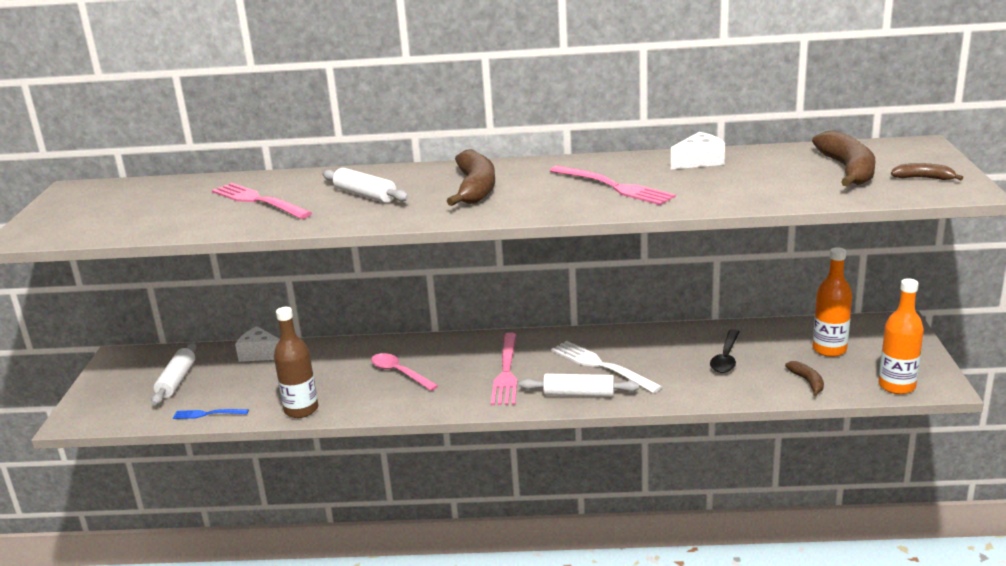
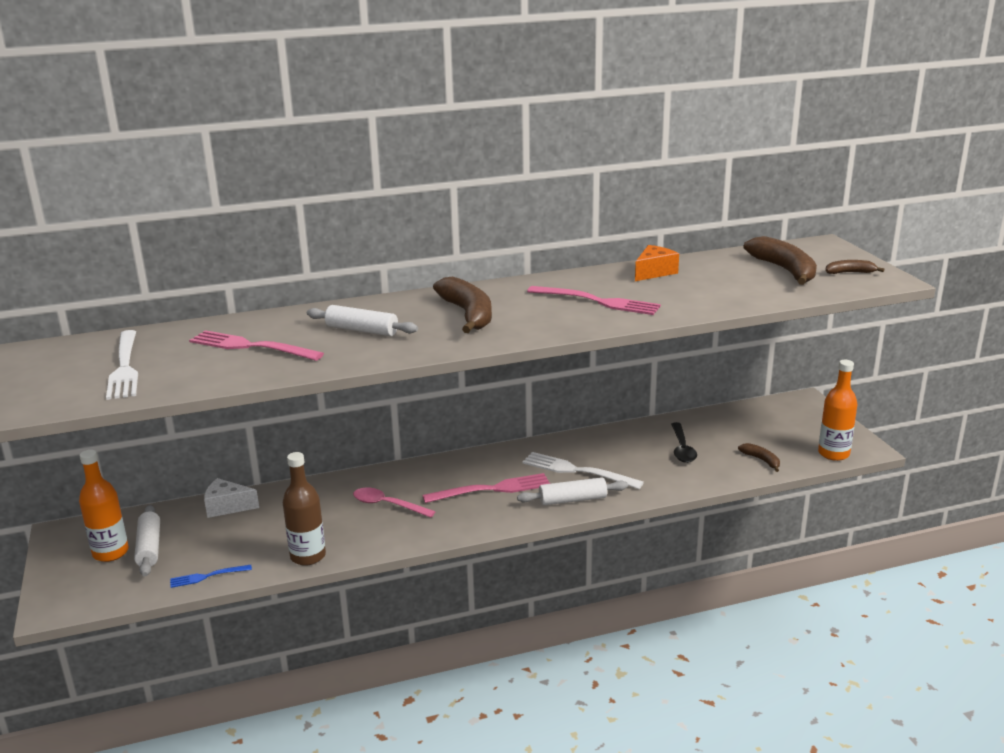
camera: 20 degrees left, 0 degrees up
(143, 209) = (125, 367): none -> white fork
(506, 372) = (492, 489): pink fork -> pink fork turned 90 degrees counterclockwise
(699, 162) = (654, 272): white cheese -> orange cheese
(829, 349) = (763, 429): orange bottle -> orange bottle (110, 553)

